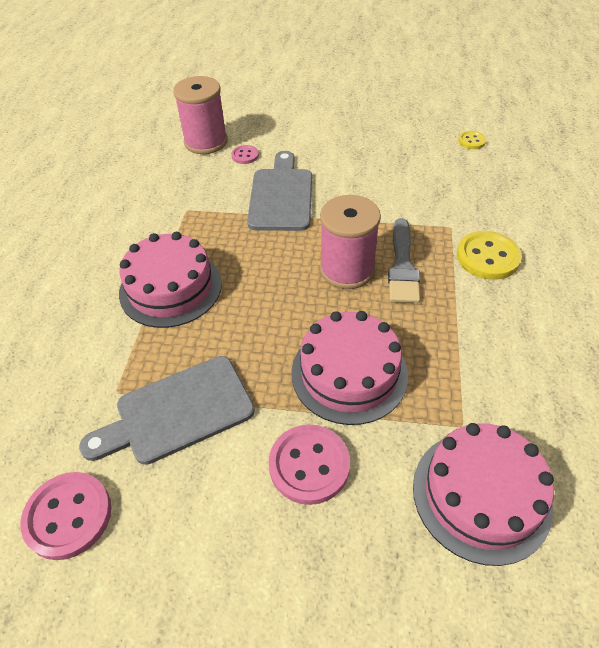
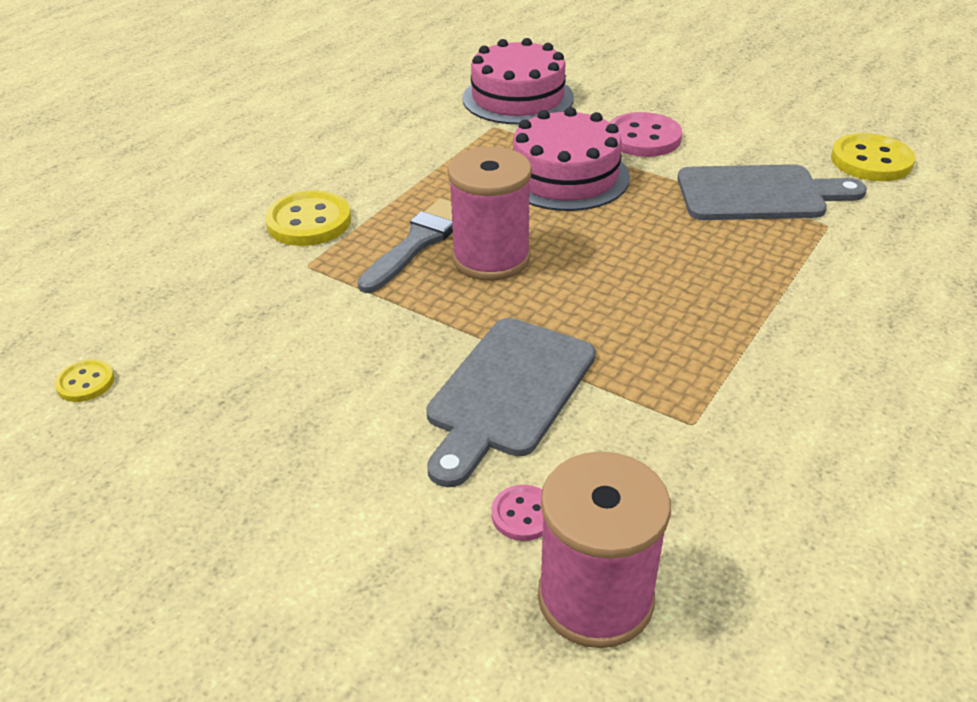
camera: 155 degrees left, 10 degrees down
(68, 516) = (871, 161): pink button -> yellow button
(170, 288) = (746, 306): pink cake -> none

